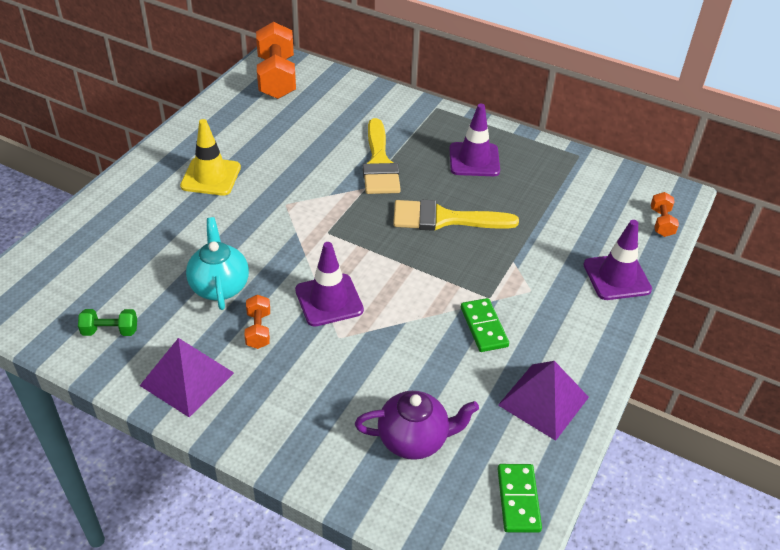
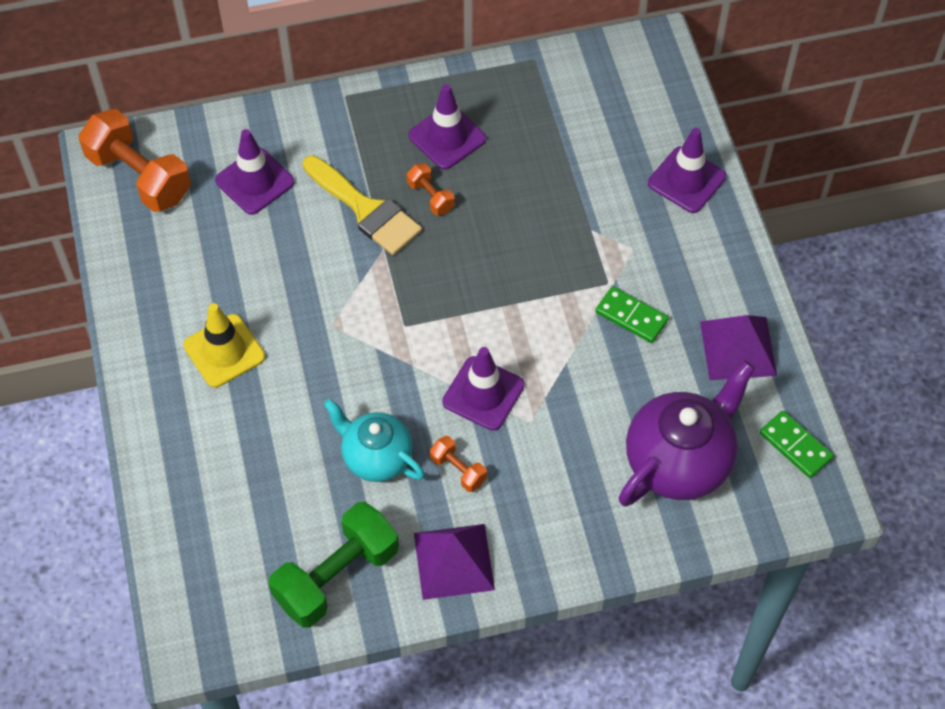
camera: 40 degrees left, 15 degrees up
(110, 331) = (336, 576): green dumbbell -> green dumbbell, size x2.11
(334, 114) = (255, 181): none -> purple traffic cone
(414, 439) = (679, 461): purple teapot -> purple teapot, size x1.54
(444, 219) = (489, 229): yellow brush -> none
(661, 222) = (671, 89): orange dumbbell -> orange dumbbell (430, 196)

